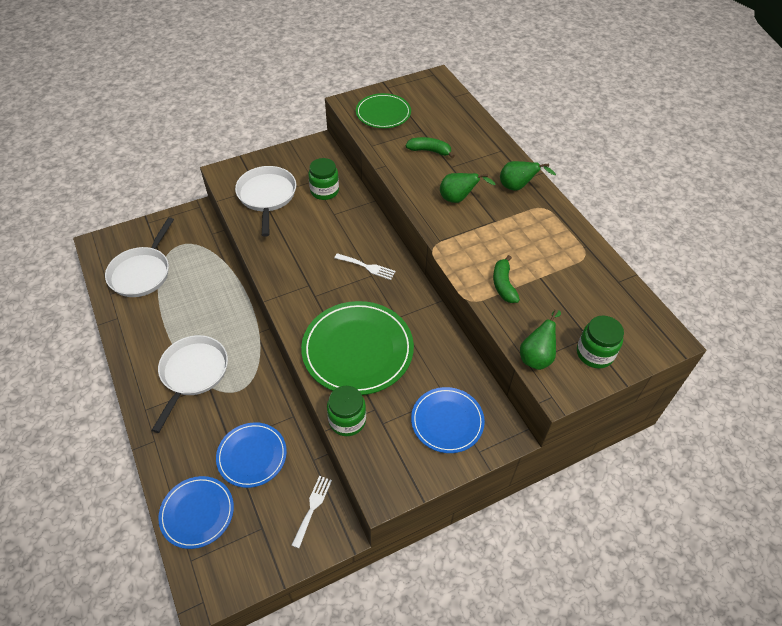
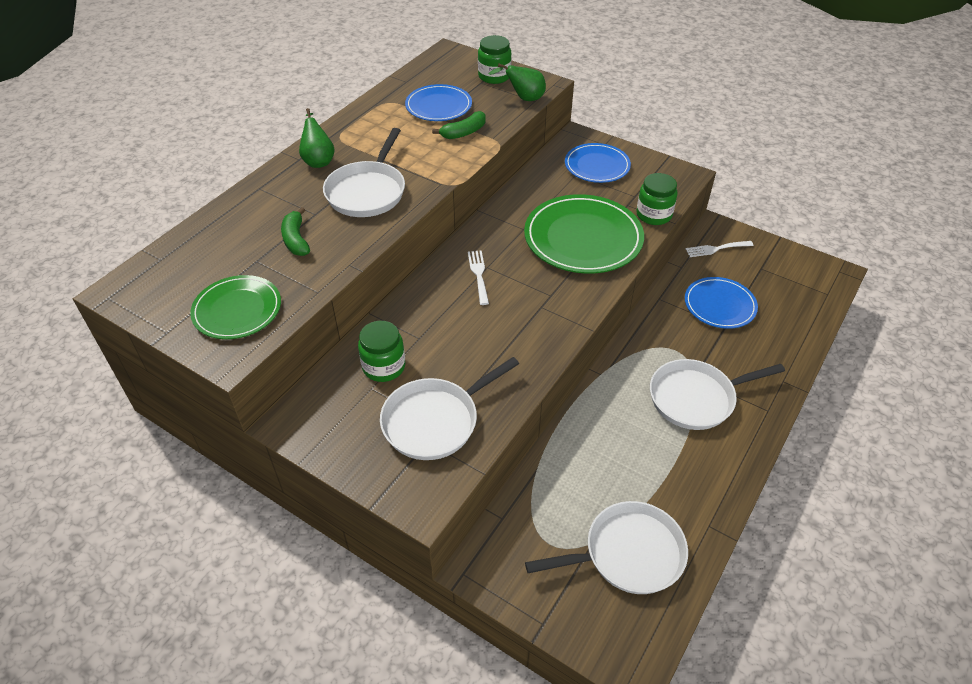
camera: 120 degrees left, 5 degrees down
(197, 513) = (796, 311): blue plate -> blue plate (438, 106)
(458, 199) = (367, 191): green pear -> white pan

